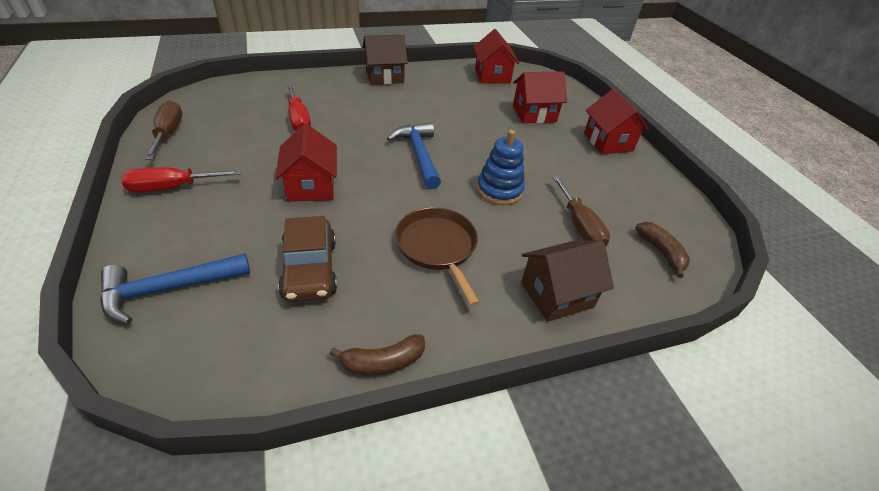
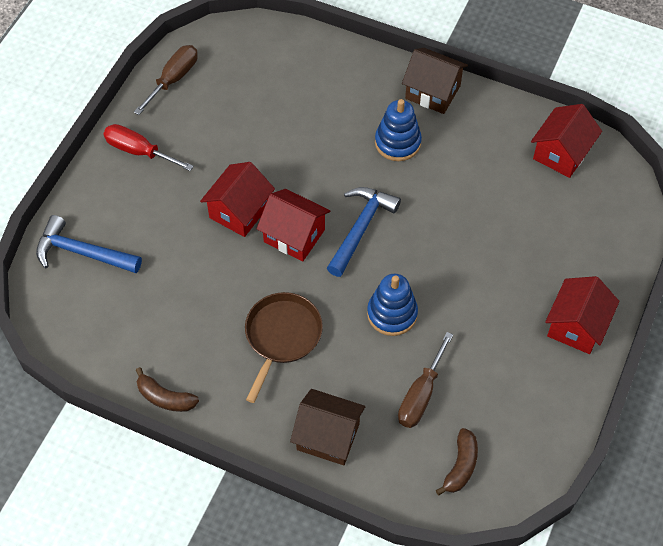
camera: 45 degrees right, 15 degrees up
(299, 120) = (292, 118): red screwdriver -> none
(310, 269) = (177, 295): brown car -> none
(390, 105) = (397, 142): none -> blue stacking toy
(534, 113) = (541, 240): red house -> red house (294, 236)

